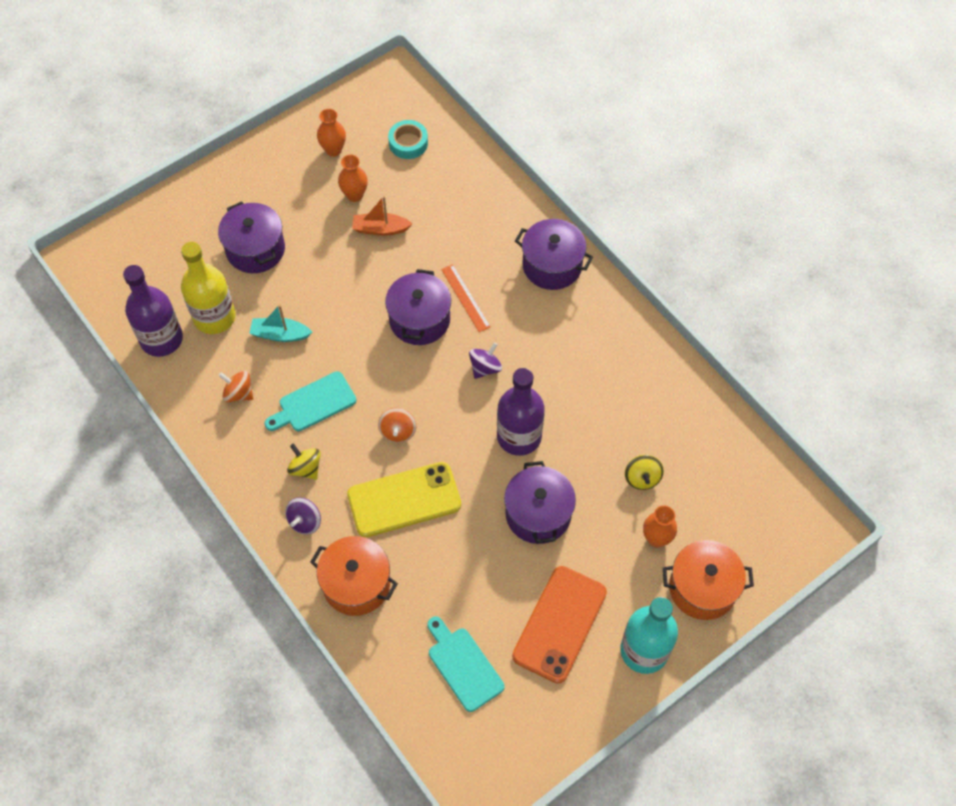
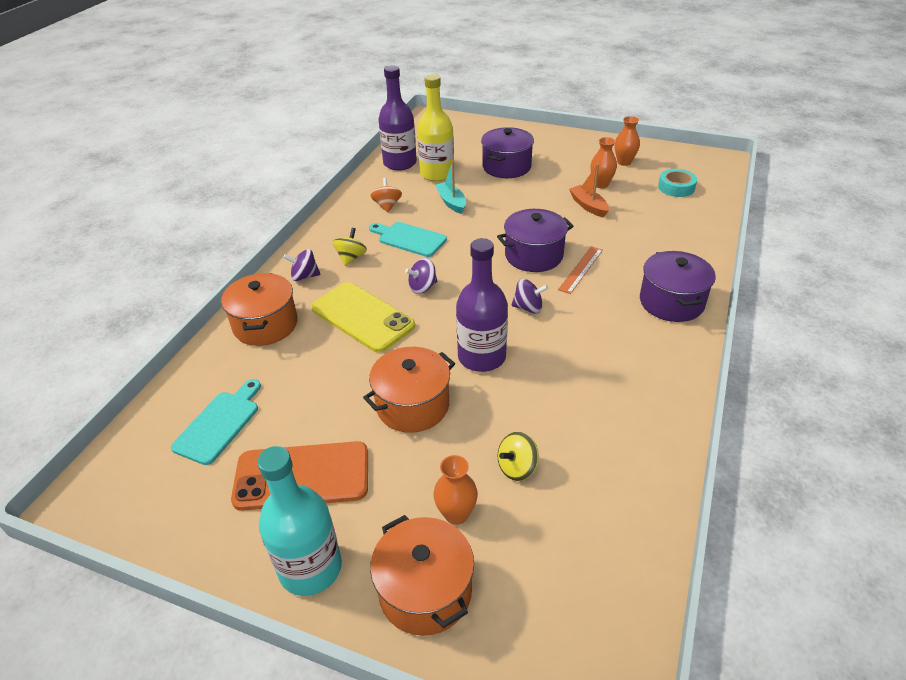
camera: 60 degrees right, 20 degrees down
(398, 431) = (422, 287): orange spinning top -> purple spinning top
(538, 514) = (412, 405): purple pot -> orange pot

